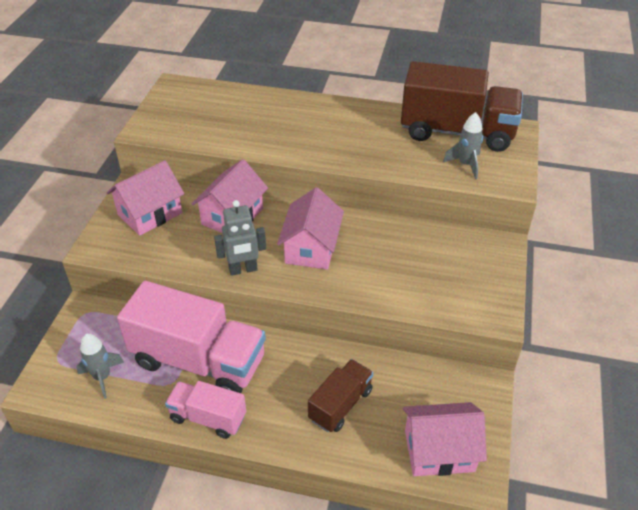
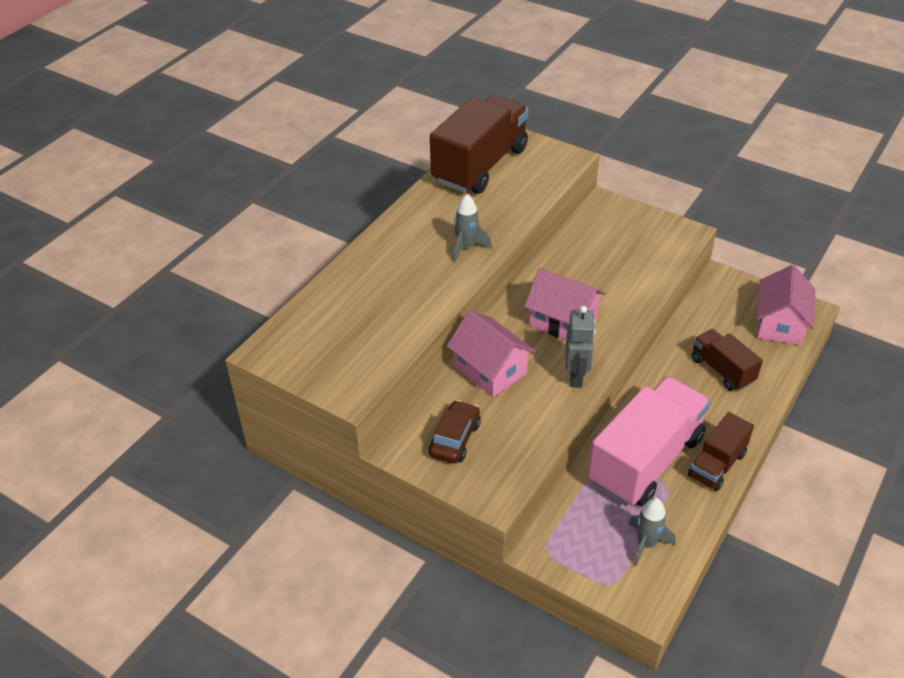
camera: 70 degrees left, 0 degrees up
(150, 214) = (455, 439): pink house -> brown car
(208, 417) = (716, 465): pink truck -> brown truck
(466, 165) = (532, 175): grey rocket -> grey rocket (467, 247)

